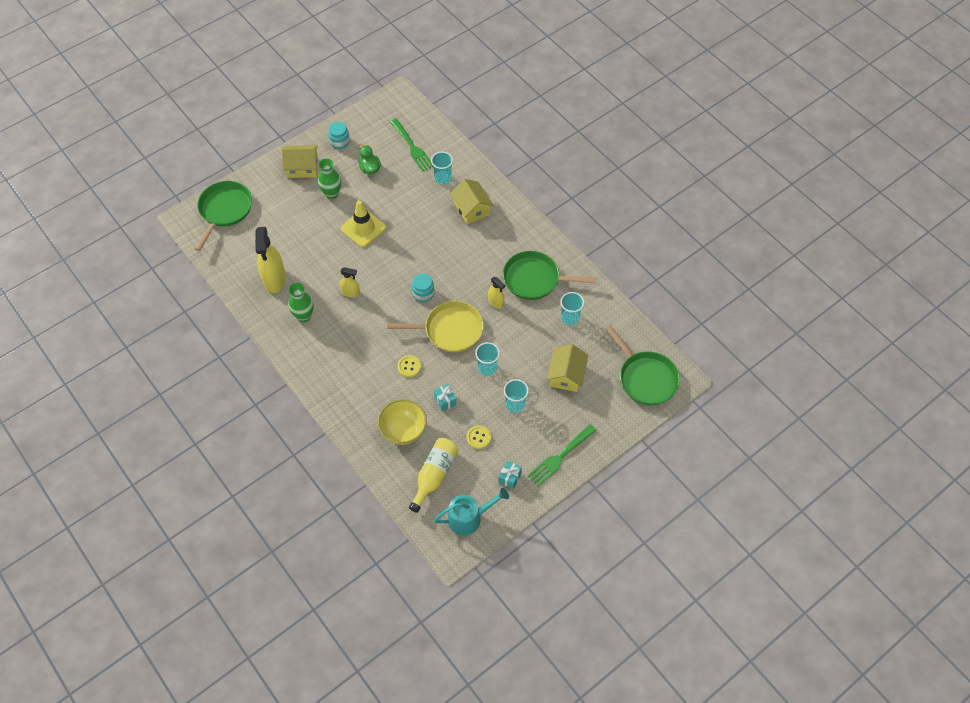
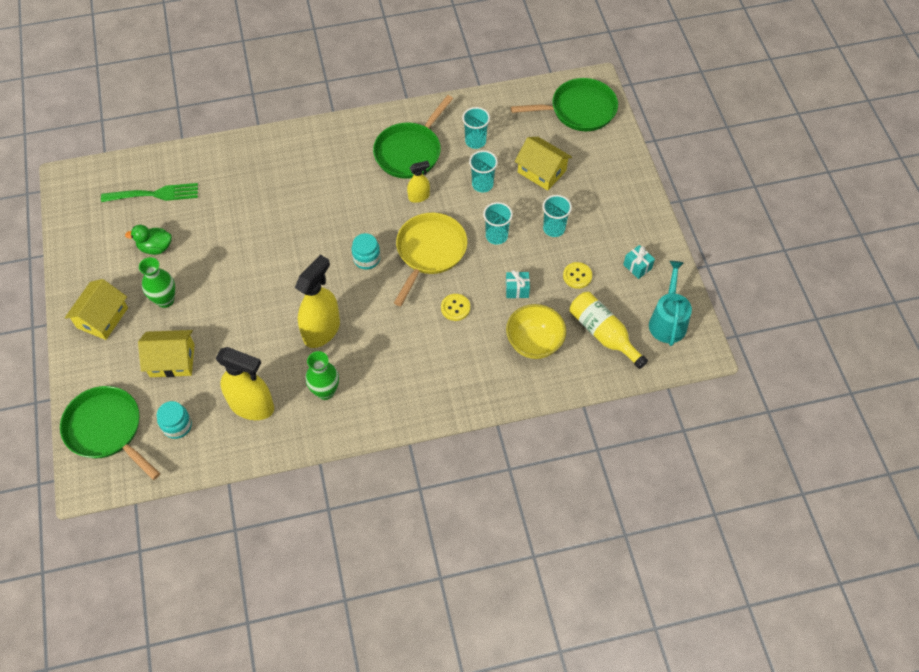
camera: 65 degrees left, 0 degrees up
(340, 142) = (92, 264): turquoise jar -> turquoise jar (177, 426)
(351, 292) = (322, 330): yellow spray bottle -> yellow spray bottle, size x1.93
(363, 228) = (238, 285): yellow traffic cone -> none
(443, 178) = (221, 182): turquoise cup -> turquoise cup (482, 184)
(472, 209) = (282, 171): yellow house -> yellow house (172, 360)
(560, 457) = (633, 214): green fork -> none

